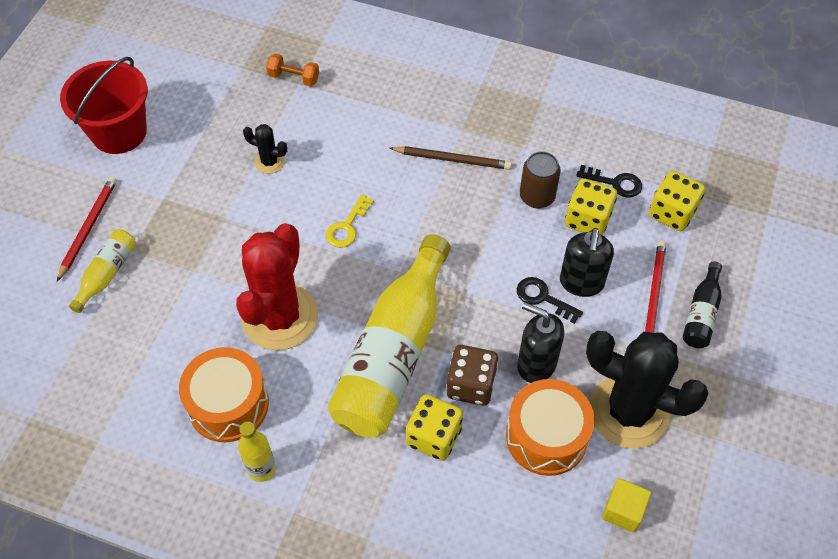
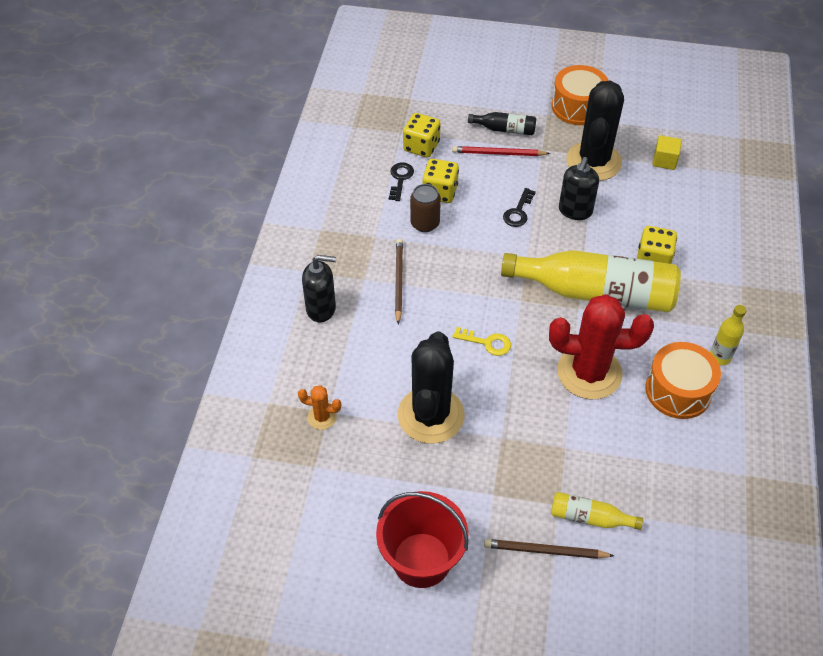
camera: 100 degrees left, 5 degrees down
(88, 228) = (545, 551): red pencil -> brown pencil
(269, 162) = (431, 415): black cactus -> black cactus, size x2.30
(294, 77) = (322, 417): orange dumbbell -> orange cactus
(471, 385) = (605, 244): brown dice -> none
(546, 436) = (628, 201): orange drum -> orange drum (577, 107)
(581, 283) = (498, 192): black soap dispenser -> black soap dispenser (321, 309)

